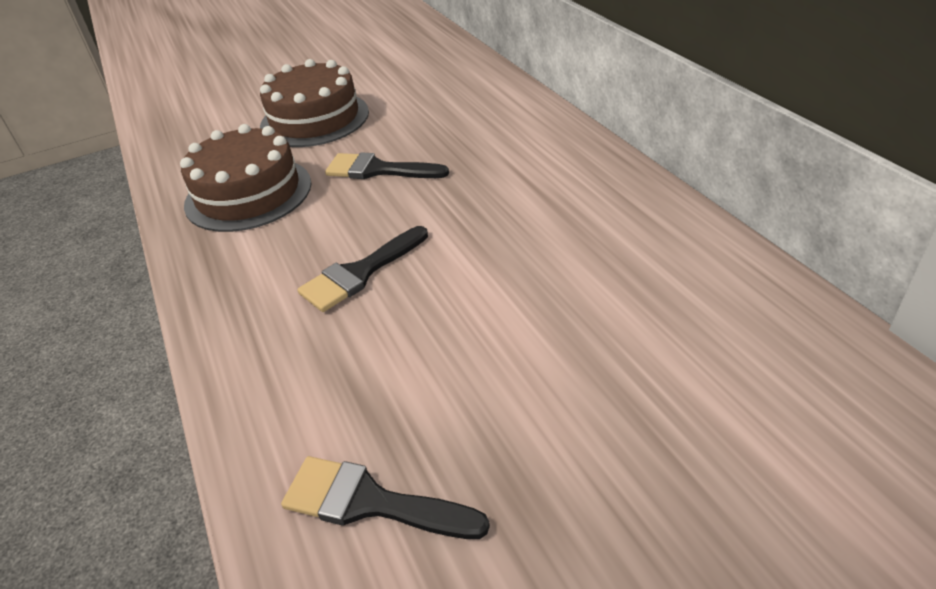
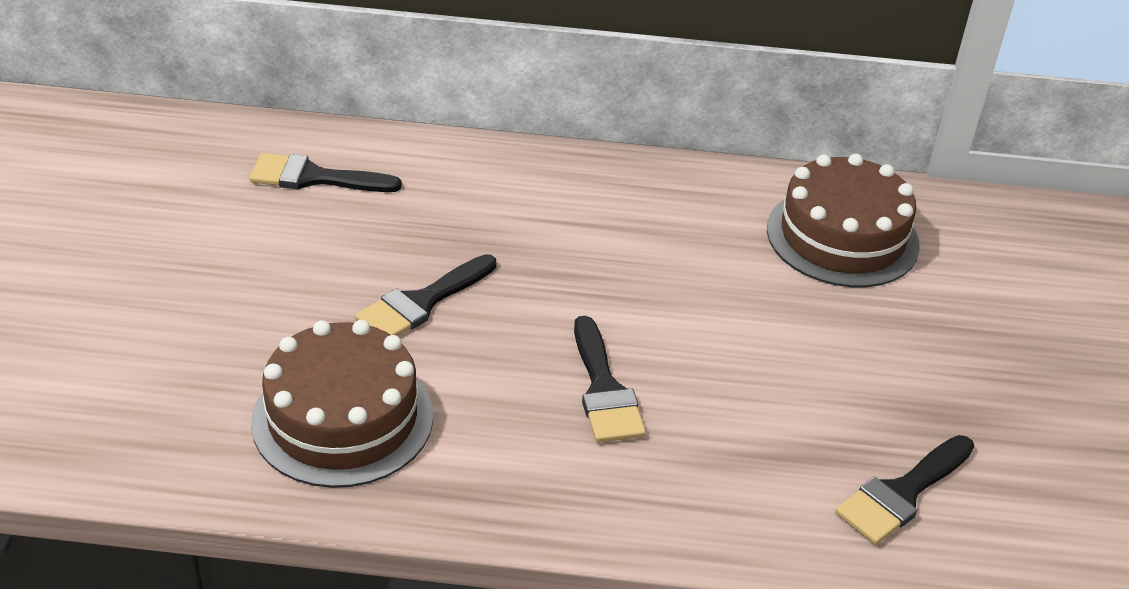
camera: 65 degrees left, 0 degrees up
(315, 119) = (223, 302): brown cake -> brown cake (842, 237)
(453, 90) = (314, 177): none -> black brush

